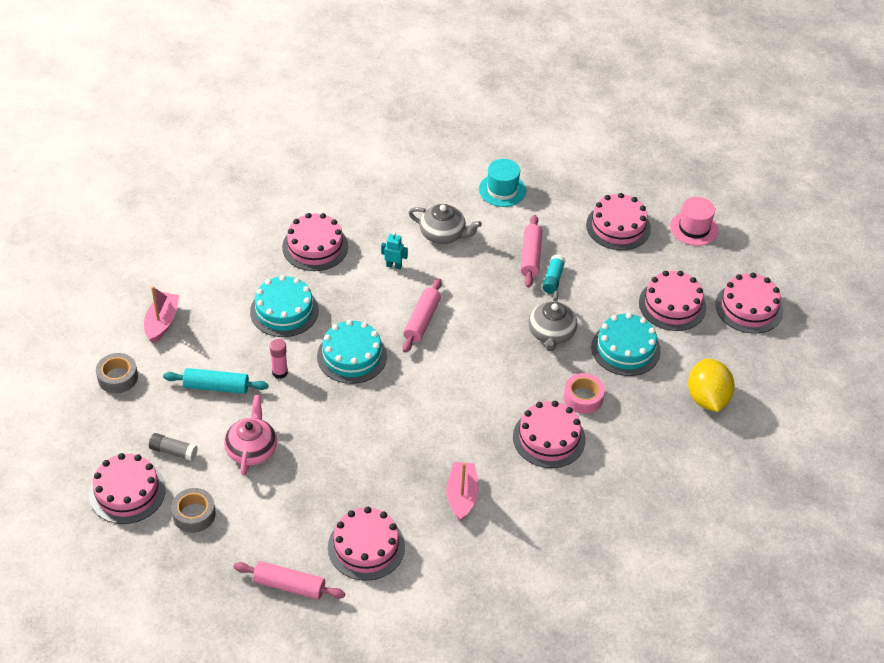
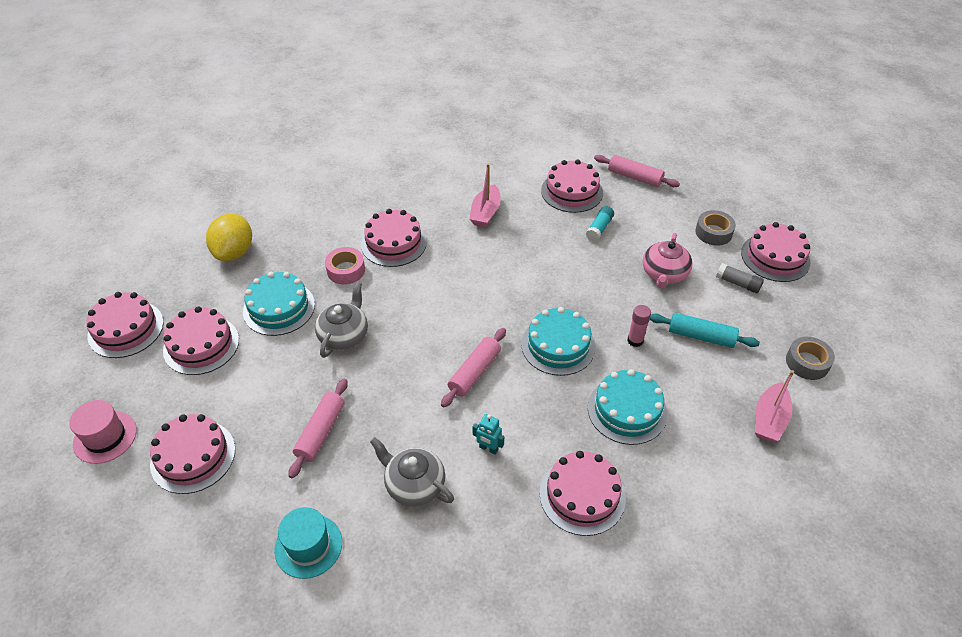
camera: 165 degrees left, 0 degrees up
(553, 279) = (310, 398): turquoise glue stick -> turquoise glue stick (599, 228)

